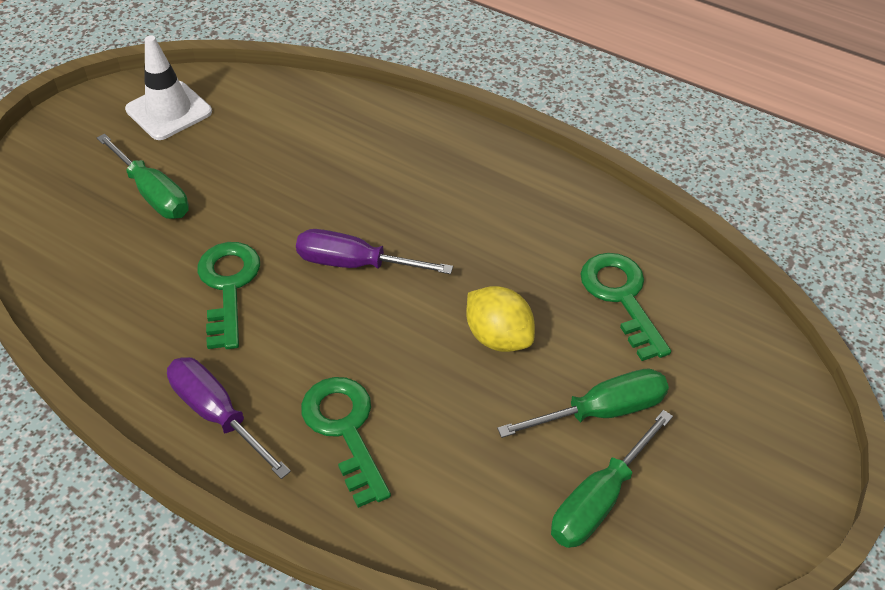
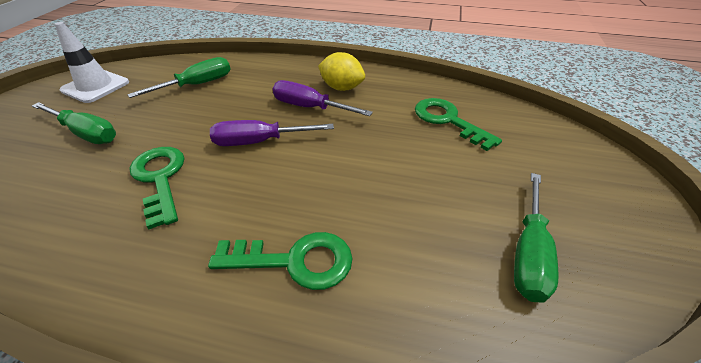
camera: 20 degrees left, 5 degrees down
(218, 415) = (169, 285): purple screwdriver -> purple screwdriver (310, 107)
(345, 429) = (295, 261): green key -> green key turned 135 degrees clockwise
(498, 337) = (384, 161): yellow lemon -> yellow lemon (341, 88)
(601, 412) = (484, 189): green screwdriver -> green screwdriver (197, 85)

